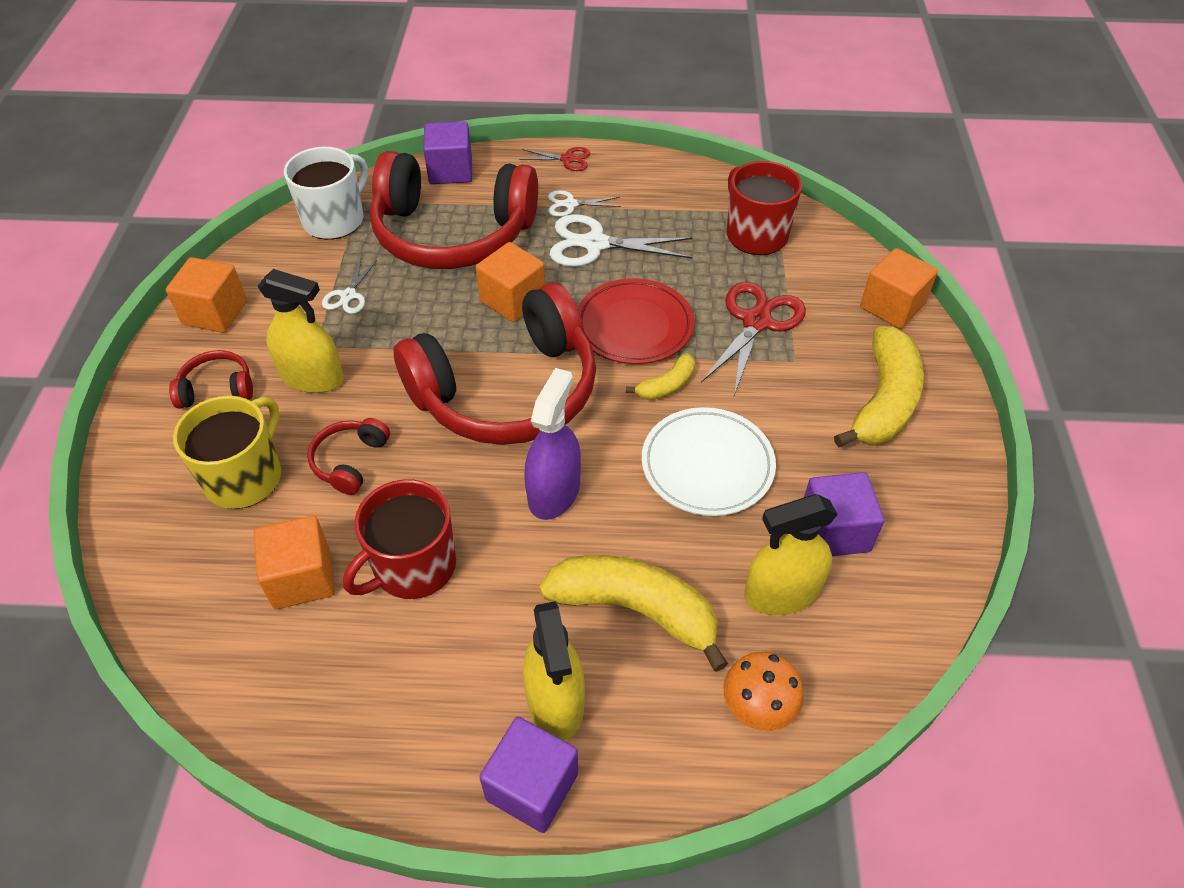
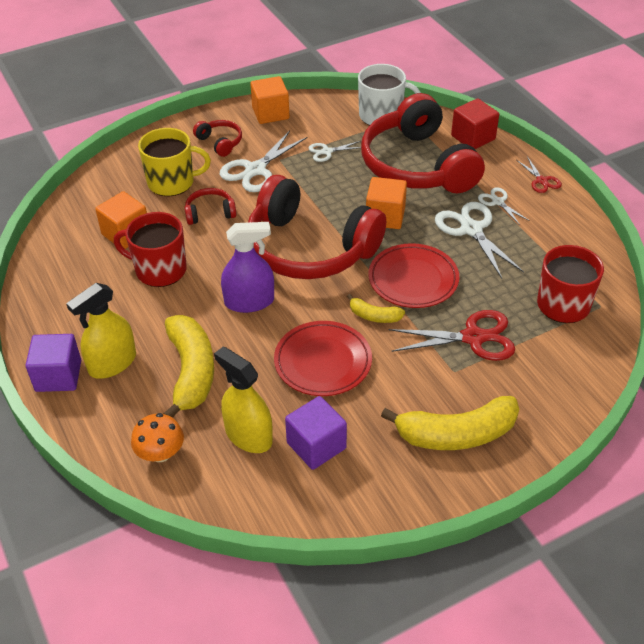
camera: 60 degrees right, 5 degrees down
(312, 377) = (255, 170): yellow spray bottle -> white scissors
(450, 171) = (473, 137): purple cube -> red cube
(707, 465) = (323, 362): white plate -> red plate
(892, 306) = (562, 407): orange cube -> none

